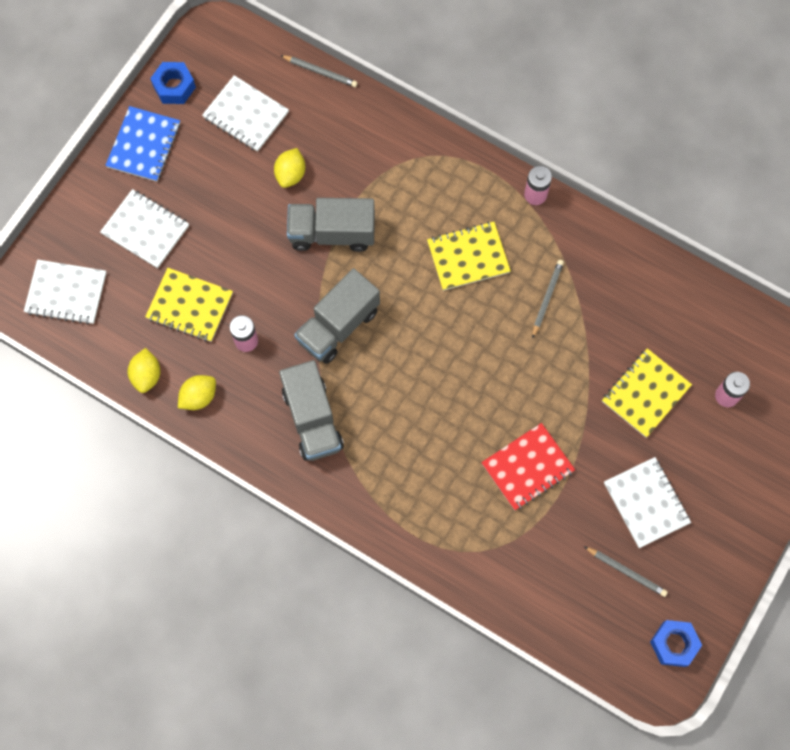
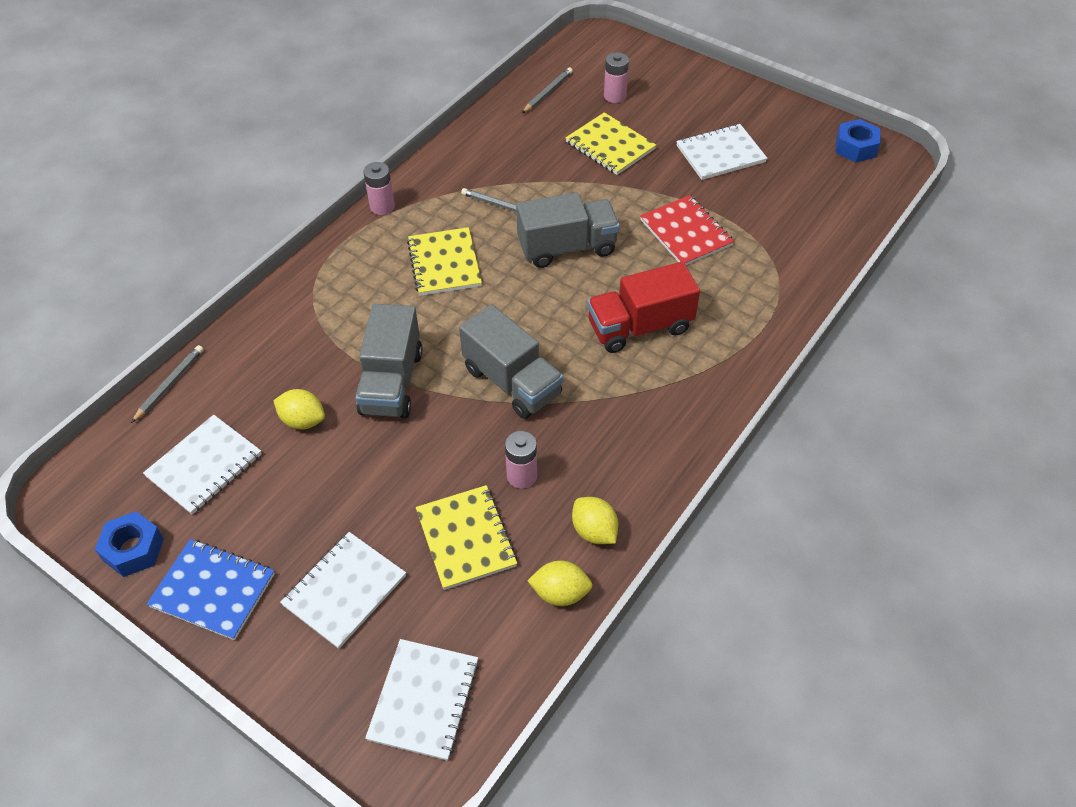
camera: 85 degrees left, 20 degrees down
(189, 306) = (466, 538): yellow notebook -> yellow notebook turned 45 degrees counterclockwise
(312, 419) = (628, 412): grey truck -> grey truck (567, 247)
(405, 427) = (640, 327): none -> red truck
(626, 572) = (789, 172): grey pencil -> grey pencil (547, 92)

